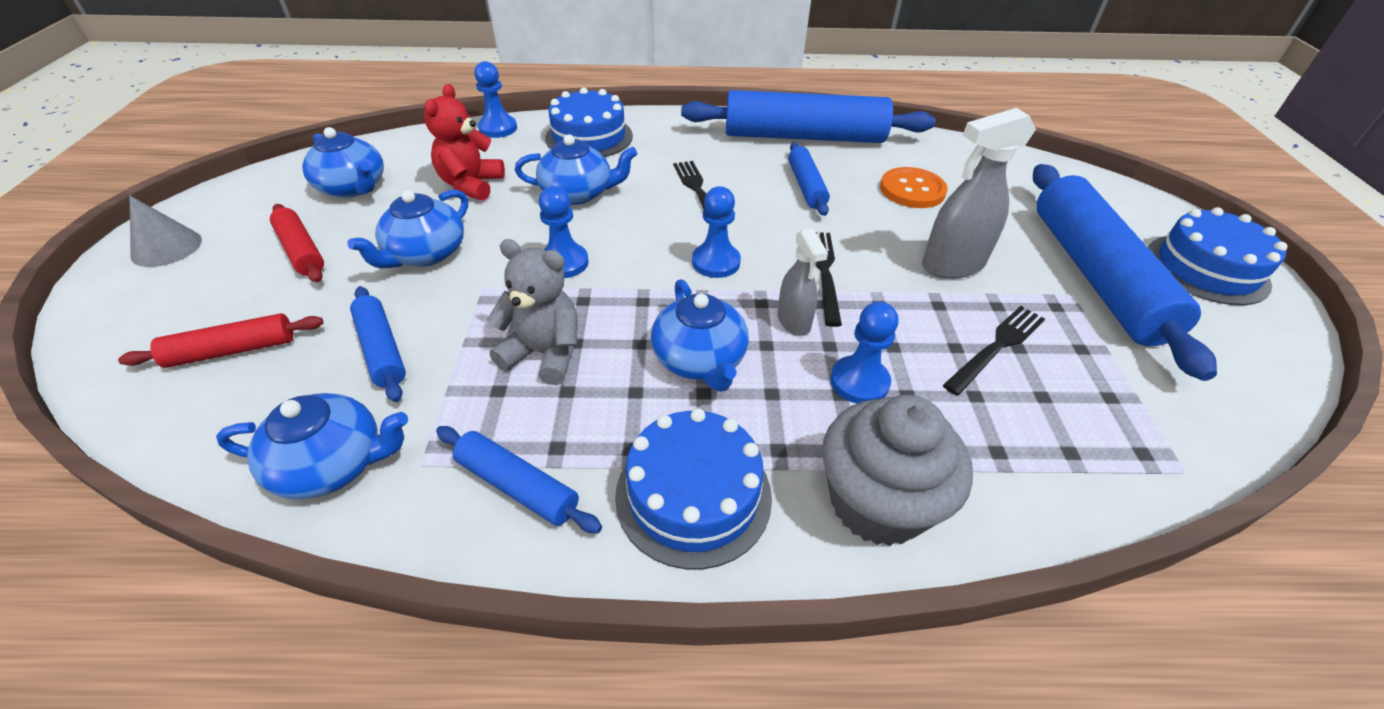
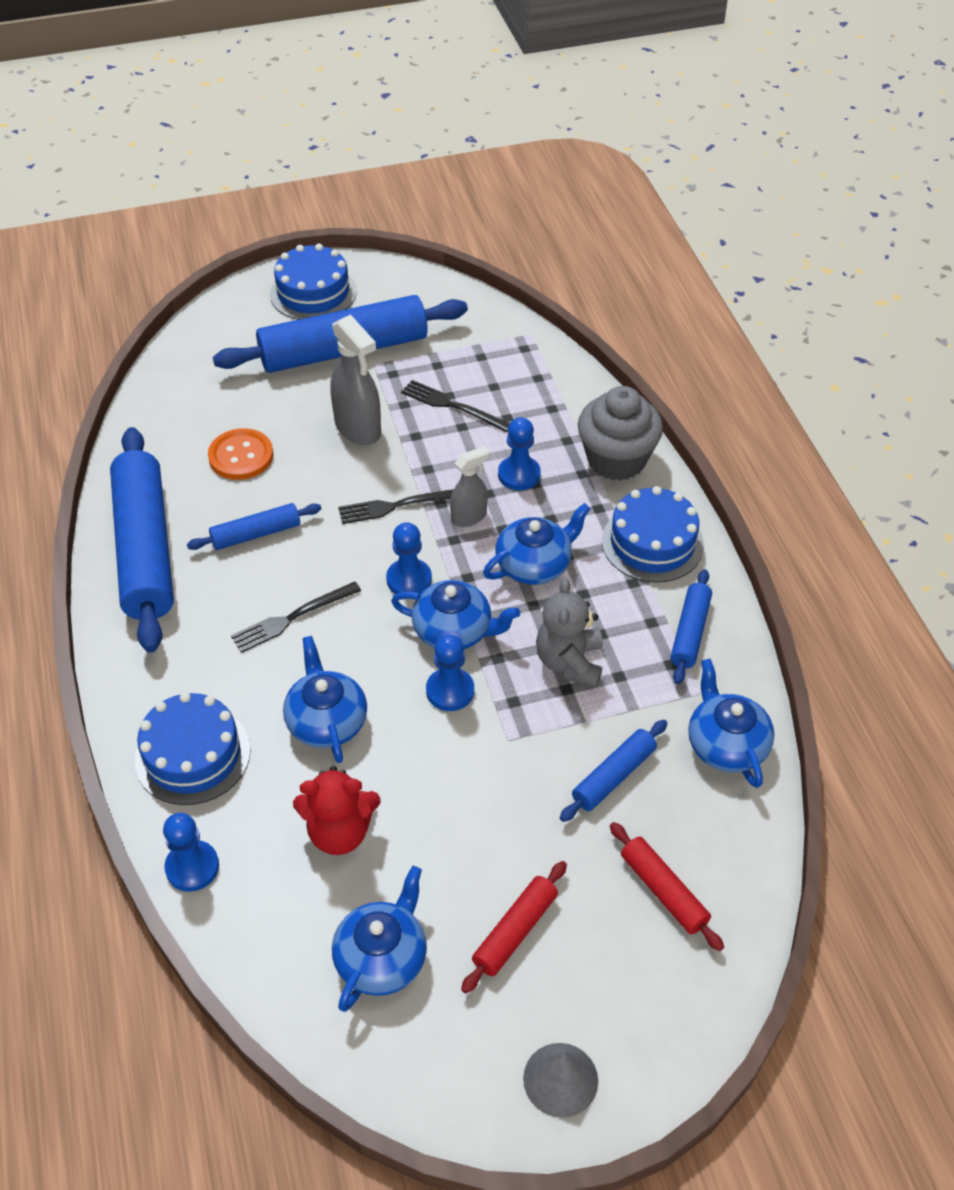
camera: 105 degrees left, 5 degrees up
(425, 254) = (478, 812): blue teapot -> blue teapot (454, 631)

